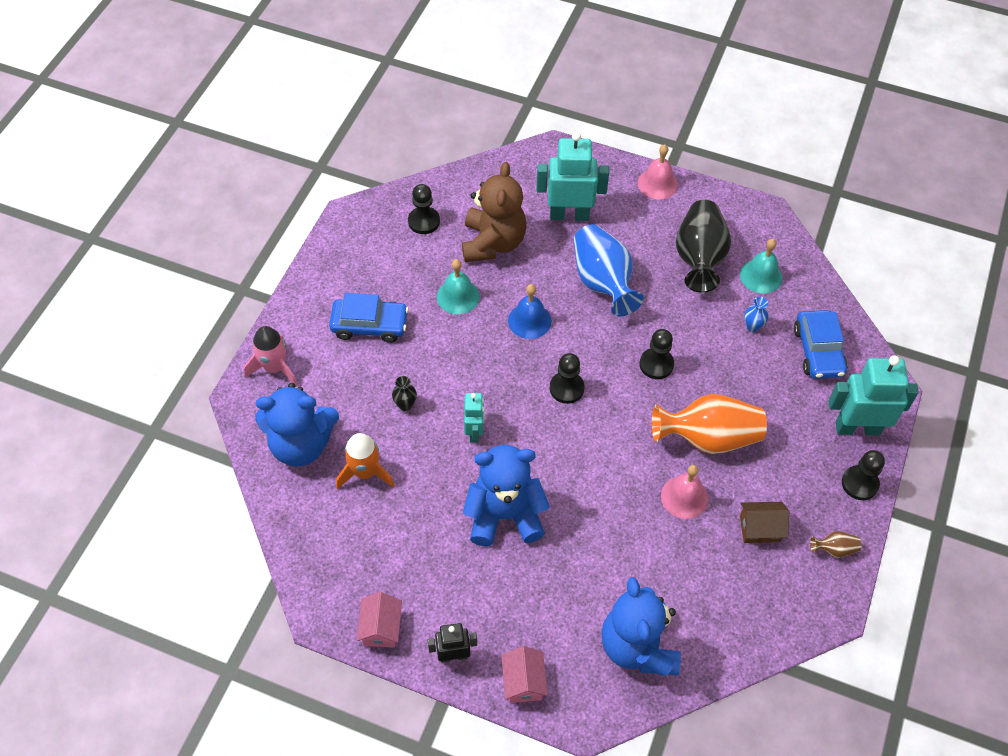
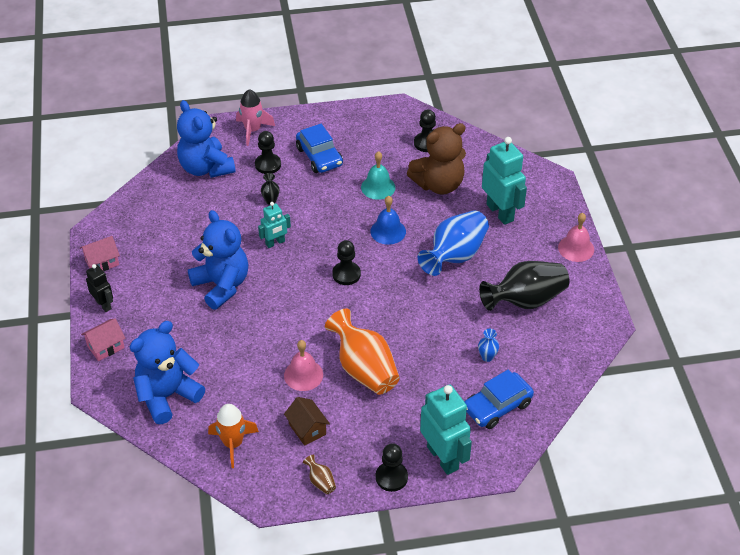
camera: 60 degrees right, 10 degrees down
(365, 472) = (206, 205): orange rocket -> orange rocket (233, 444)
(656, 364) = (406, 314): black pawn -> black pawn (268, 165)
(761, 276) = (541, 344): turquoise bell -> none

